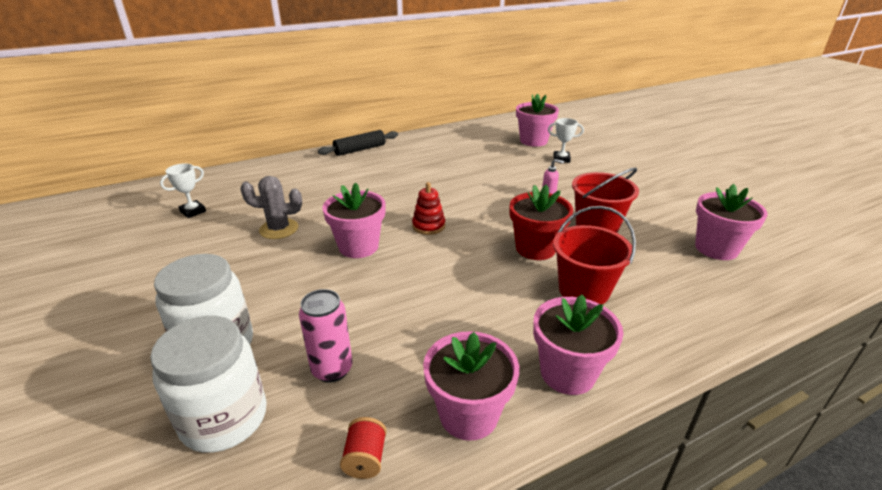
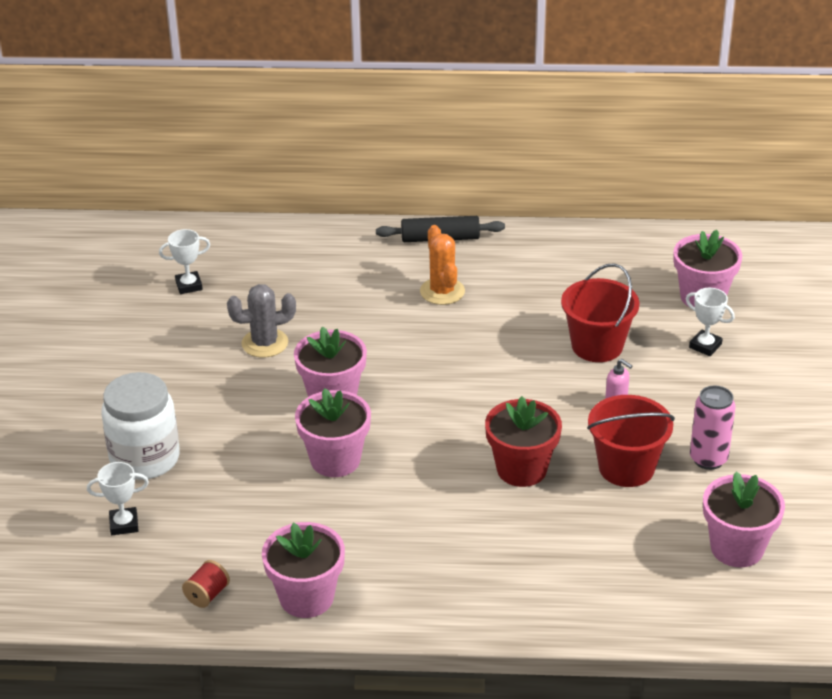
camera: 30 degrees right, 5 degrees up
(224, 418) = (124, 524): white jar -> white trophy
(279, 229) = (265, 343): grey cactus -> grey cactus turned 45 degrees counterclockwise
(332, 369) = (225, 518): pink can -> pink can (708, 459)
(384, 172) = (442, 291): none -> orange cactus
(428, 226) = (428, 396): red stacking toy -> none
(567, 373) = (419, 601): pink flower pot -> pink flower pot (335, 460)
(583, 290) = (521, 536): red bucket -> red bucket (597, 346)

